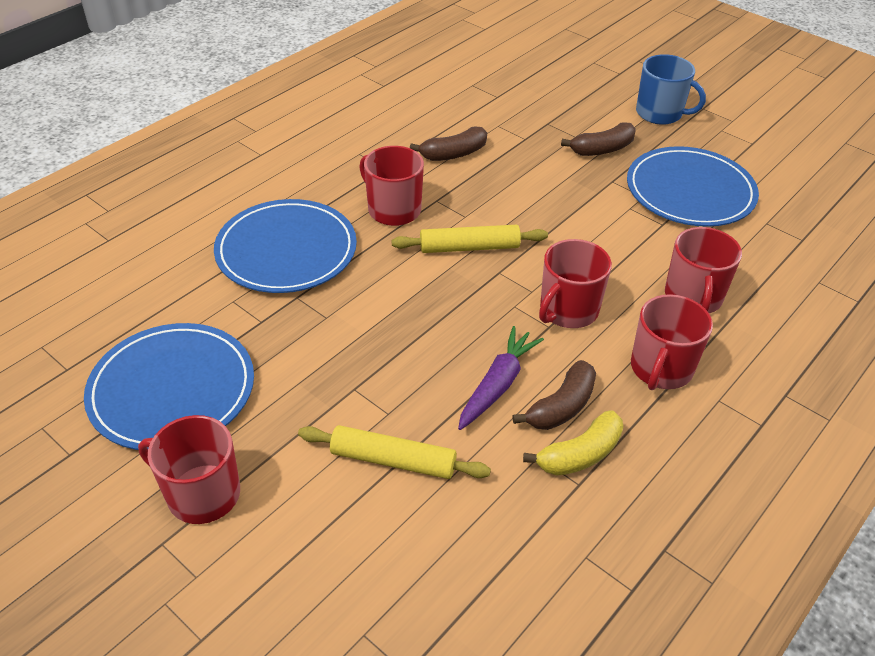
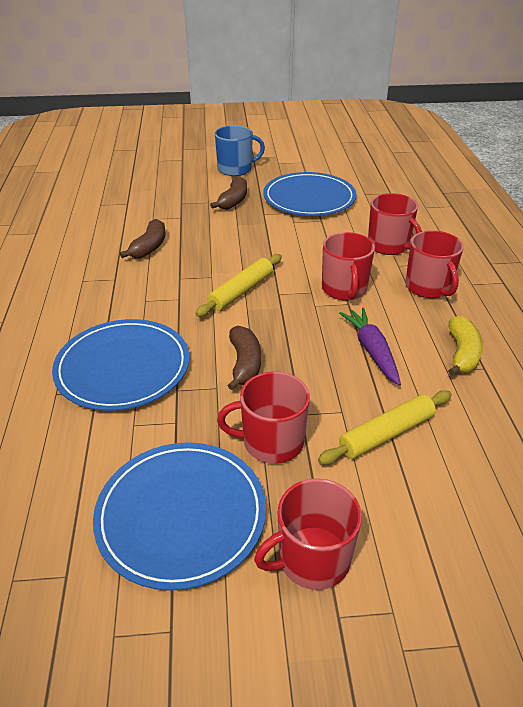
camera: 45 degrees left, 5 degrees down
(393, 210) = (160, 299): red mug -> red mug (271, 442)
(561, 406) = (417, 337): brown banana -> brown banana (244, 364)

